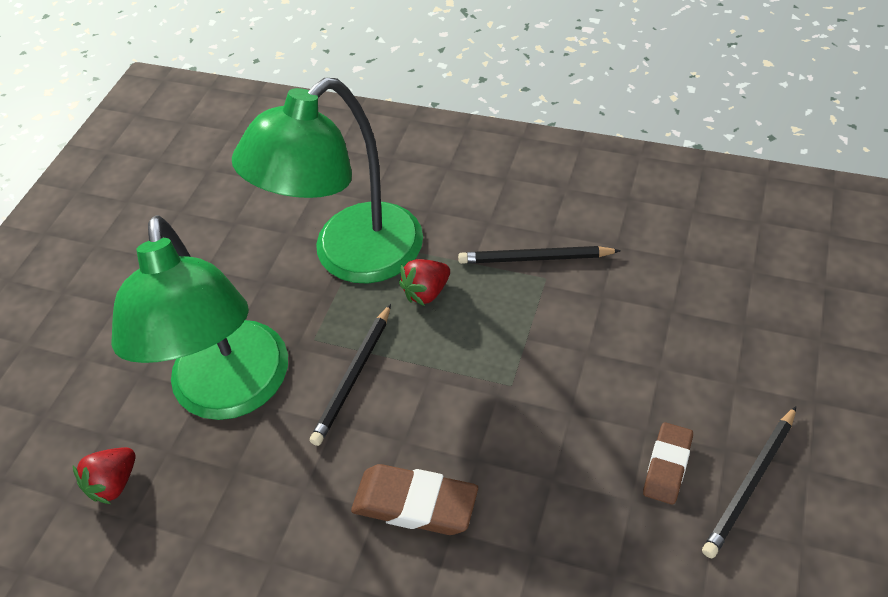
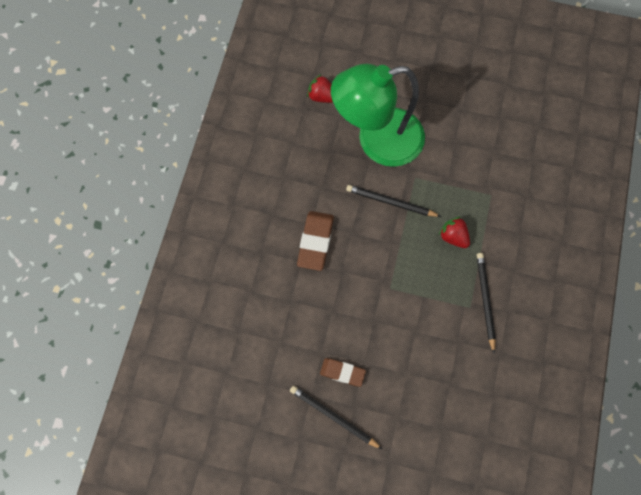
camera: 80 degrees right, 20 degrees up
(351, 257) = (477, 190): green lamp -> none

